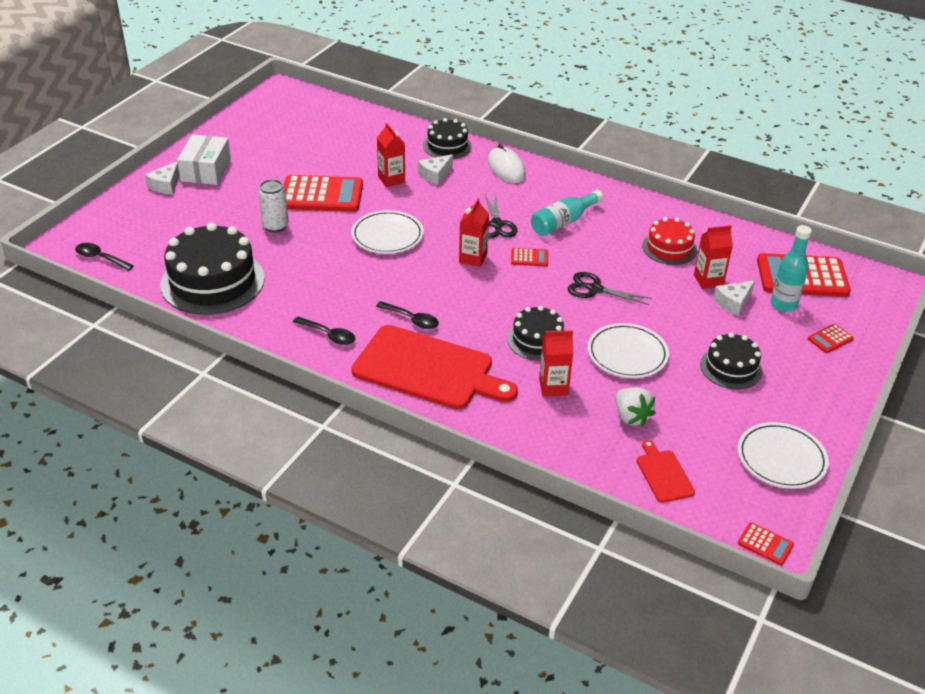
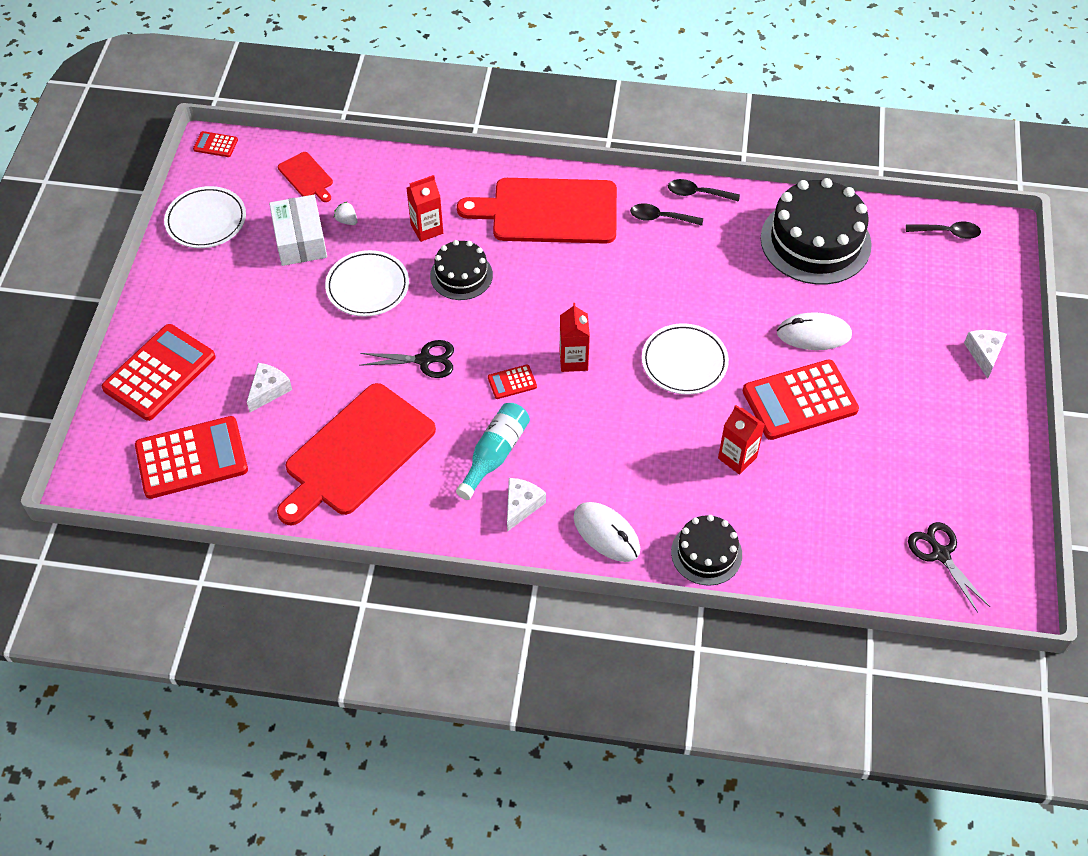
camera: 160 degrees right, 15 degrees up
(206, 170) = (964, 395): white box -> white box (300, 240)
(275, 226) = (813, 334): white can -> white mouse
(412, 320) = (593, 260): black spoon -> black spoon (697, 193)
(435, 175) = (689, 486): white cheese -> white cheese (521, 505)
(497, 225) = (571, 422): black scissors -> black scissors (940, 554)
(631, 417) = (347, 221): white strawberry -> white strawberry, size x0.59
(669, 248) = (356, 453): red cake -> red cutting board
(708, 280) = (301, 415): red carton -> none
(731, 368) = (261, 303): black cake -> none
(783, 305) = (212, 406): turquoise bottle -> none
(830, 339) = (159, 373): red calculator -> red calculator, size x2.26

